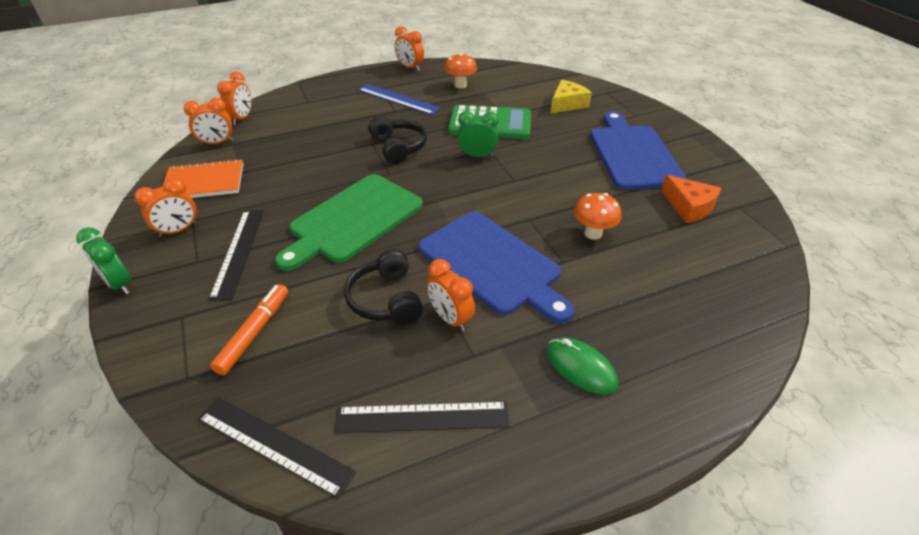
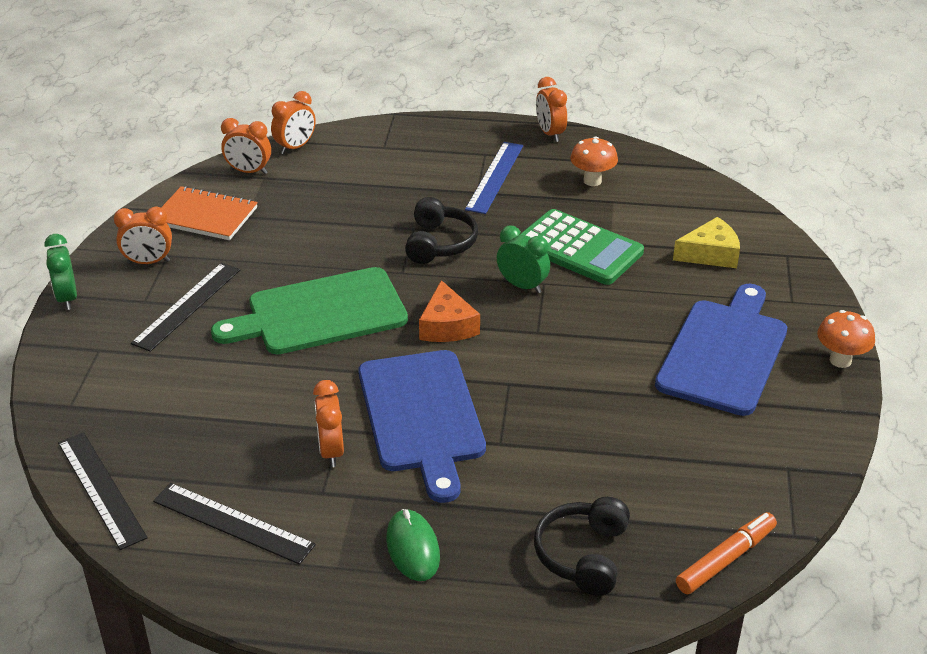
camera: 30 degrees right, 5 degrees down
(254, 332) = (148, 390): orange marker -> orange marker (725, 559)
(386, 299) = (286, 407): black headphones -> black headphones (583, 555)
(398, 99) = (494, 177): blue ruler -> blue ruler turned 45 degrees clockwise
(593, 233) = (565, 427): orange mushroom -> orange mushroom (840, 360)
(689, 207) = (720, 443): orange cheese -> orange cheese (447, 326)

